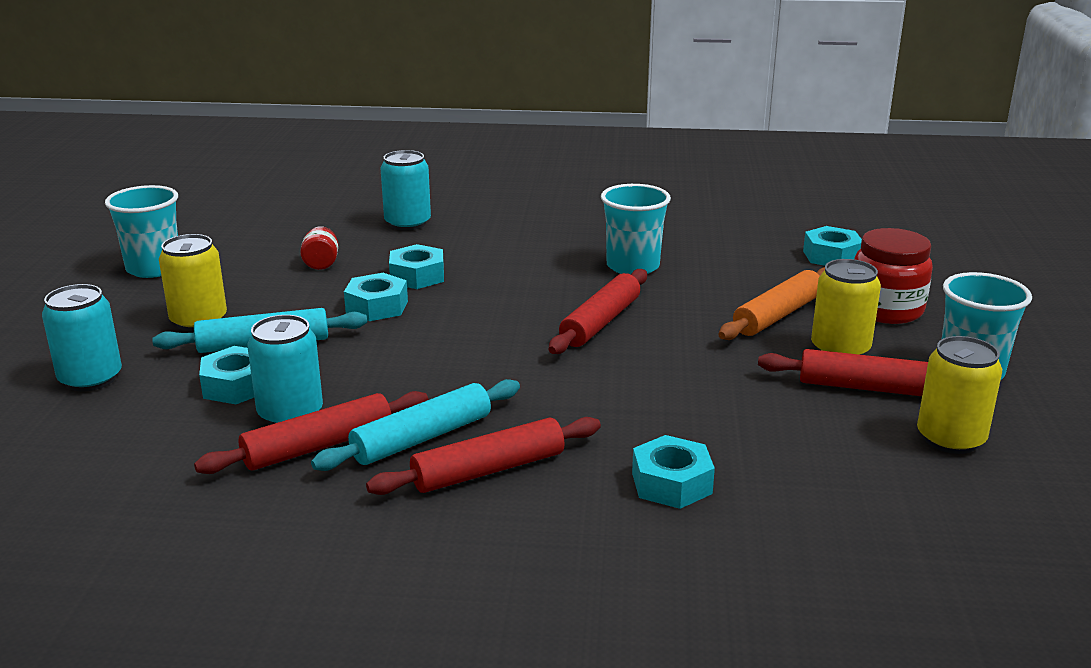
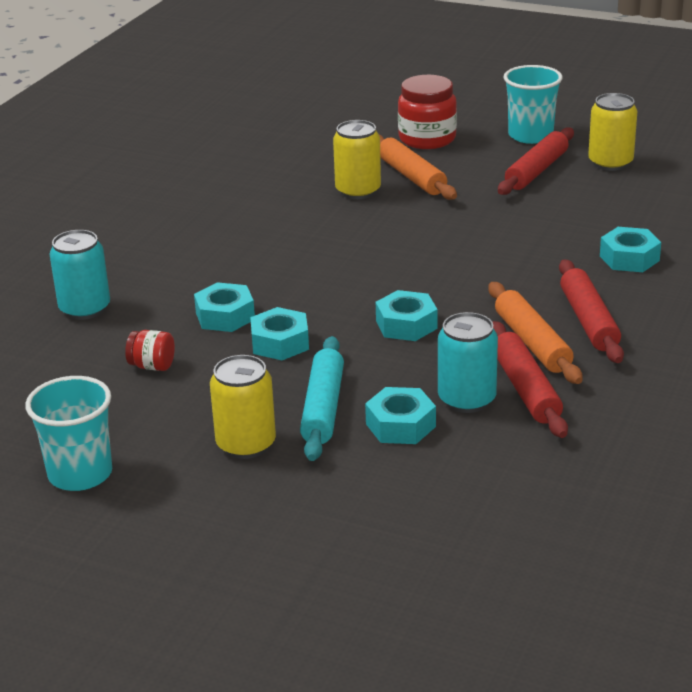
camera: 70 degrees left, 5 degrees up
(91, 379) = (342, 510): turquoise can -> none
(422, 438) = (532, 343): turquoise rolling pin -> orange rolling pin
(600, 322) = (380, 245): red rolling pin -> none
(632, 266) = (281, 214): turquoise cup -> none
(831, 256) = (322, 135): turquoise nut -> turquoise nut (406, 325)
(840, 350) = (478, 167): yellow can -> yellow can (358, 191)

